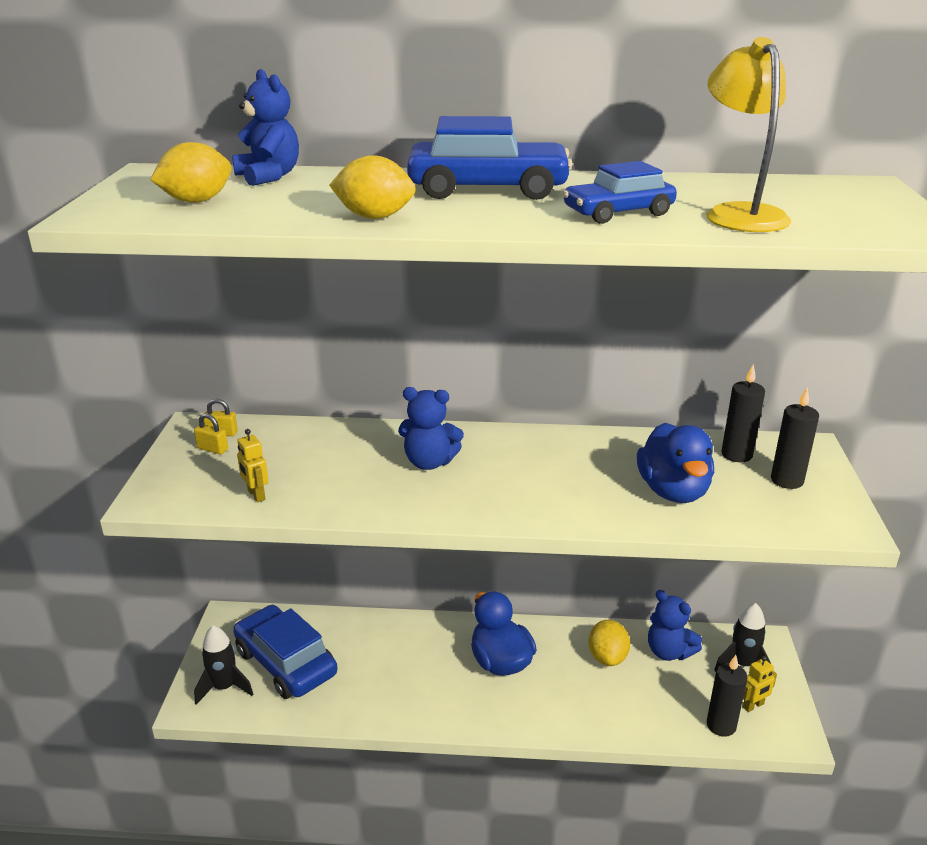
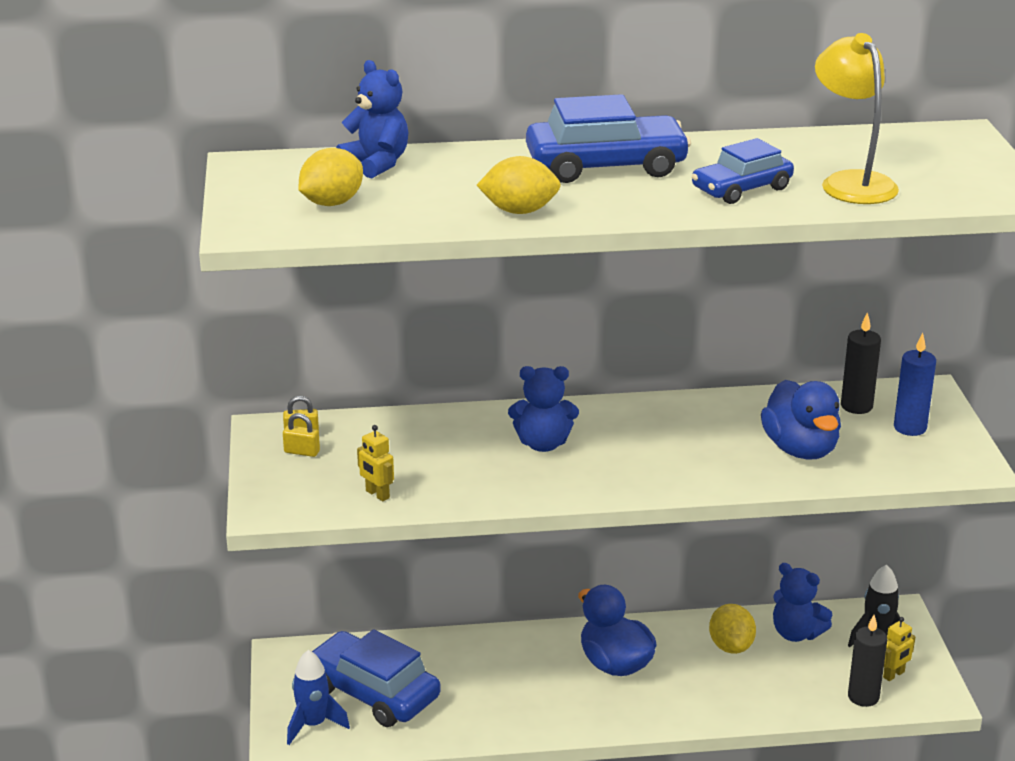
camera: 10 degrees left, 0 degrees up
(224, 687) = (313, 725): black rocket -> blue rocket
(787, 480) = (910, 428): black candle -> blue candle

